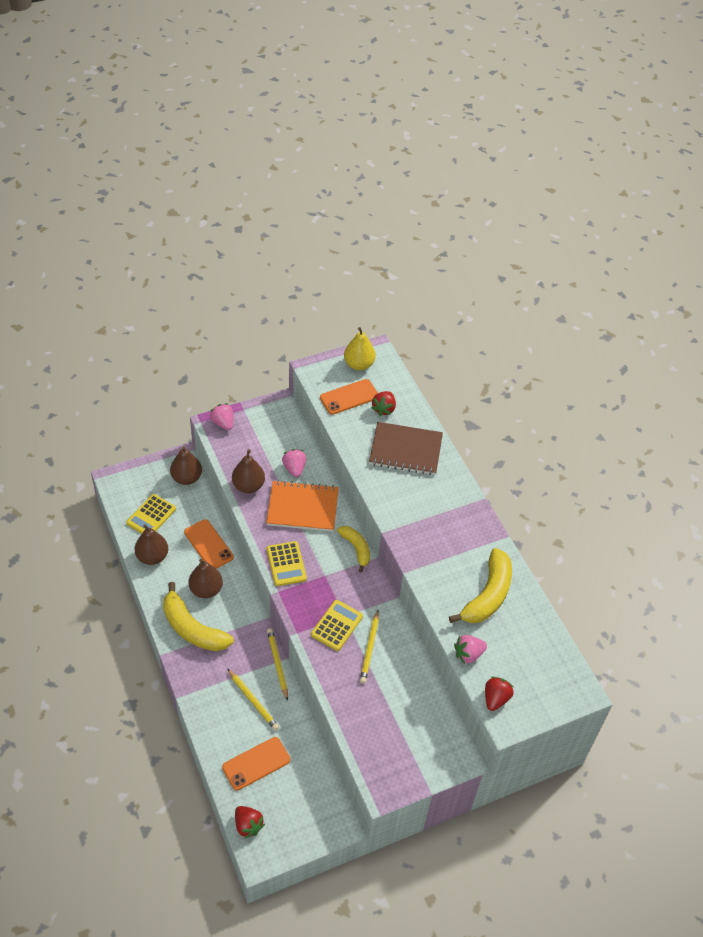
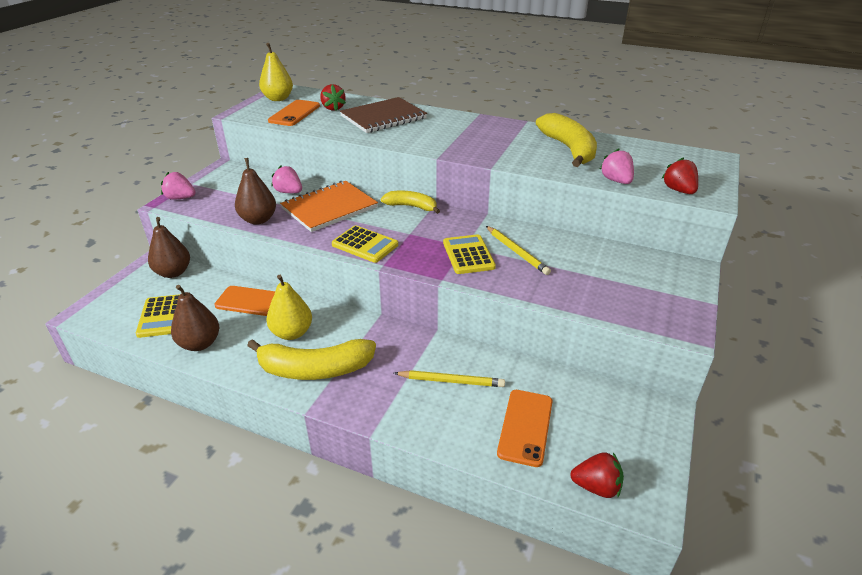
camera: 40 degrees left, 15 degrees down
(206, 589) = (292, 333): brown pear -> yellow pear
(277, 664) = (434, 339): yellow pencil -> none
(468, 654) = (616, 181): pink strawberry -> pink strawberry turned 135 degrees clockwise

